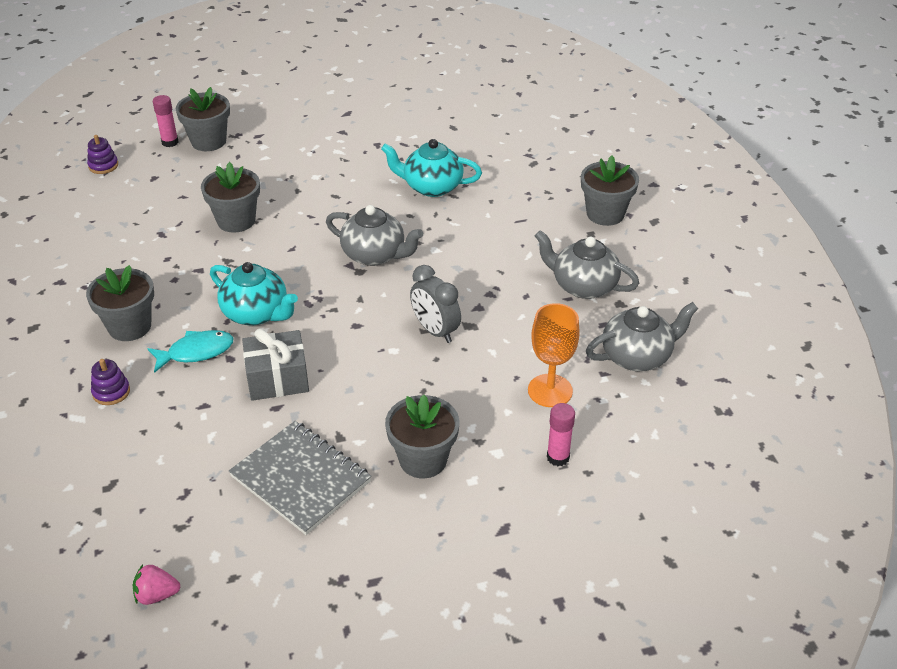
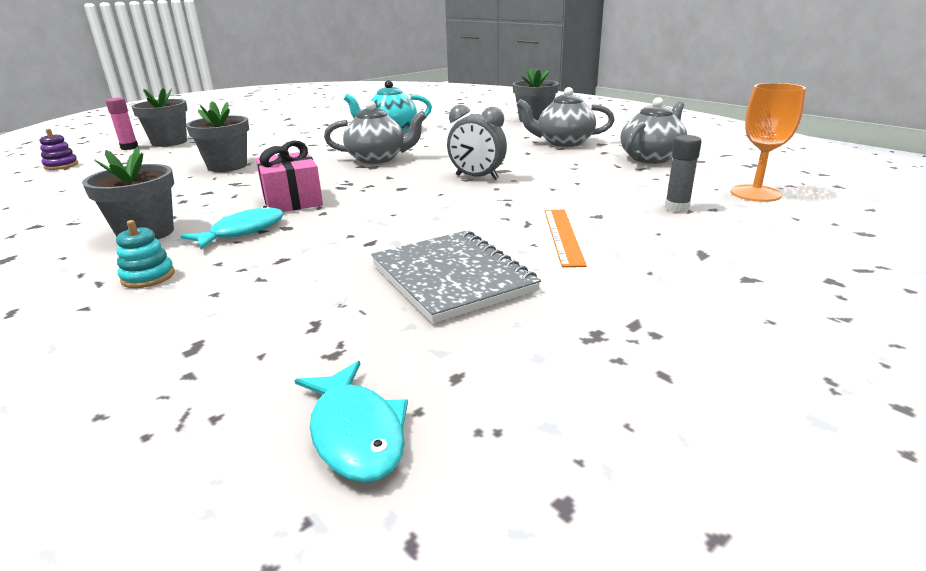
camera: 25 degrees left, 15 degrees down
(111, 392) = (148, 277): purple stacking toy -> turquoise stacking toy
(157, 595) = (356, 433): pink strawberry -> turquoise fish
(256, 313) = (292, 200): turquoise teapot -> pink gift
(277, 379) = (353, 227): grey gift -> none
(301, 479) = (452, 277): grey notebook -> grey notebook turned 45 degrees clockwise
(423, 459) = (563, 236): grey flower pot -> orange ruler
(550, 390) = (614, 182): orange goblet -> orange goblet (755, 193)
(558, 457) = (677, 208): pink glue stick -> grey glue stick

